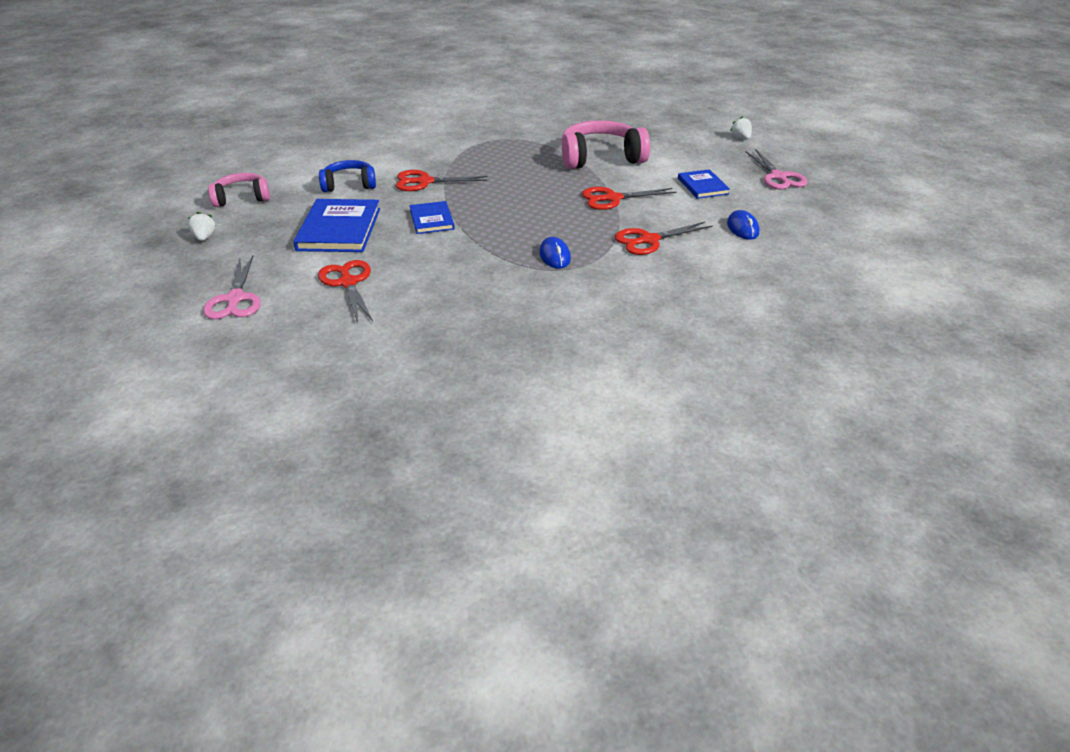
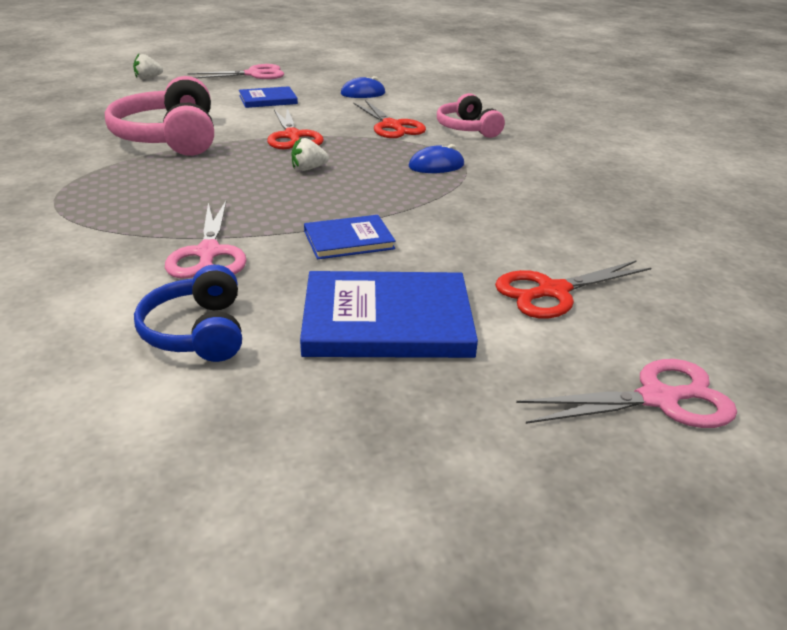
camera: 95 degrees left, 5 degrees down
(204, 237) = (449, 513): white strawberry -> white strawberry (308, 169)
(242, 198) = (233, 494): pink headphones -> pink headphones (467, 128)
(425, 182) = (208, 253): red scissors -> pink scissors

